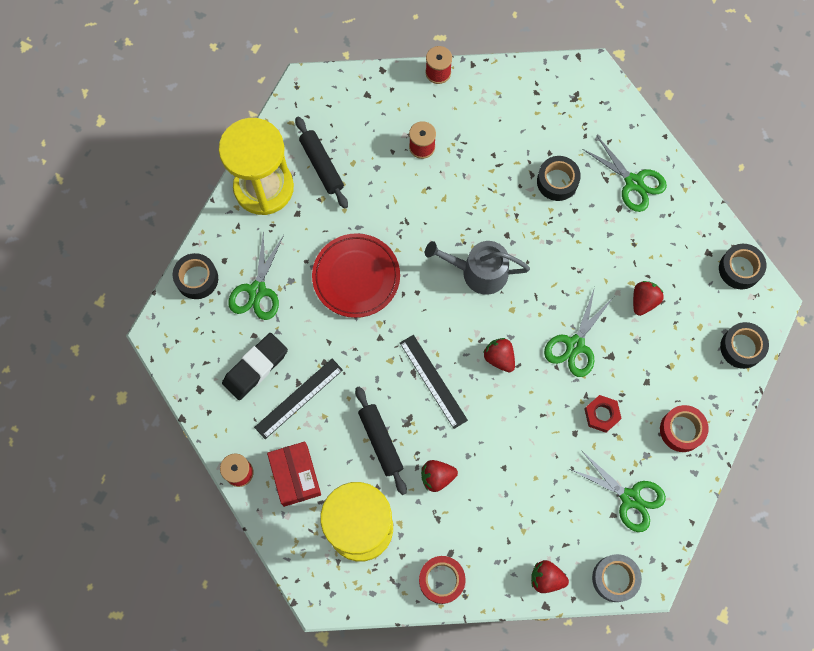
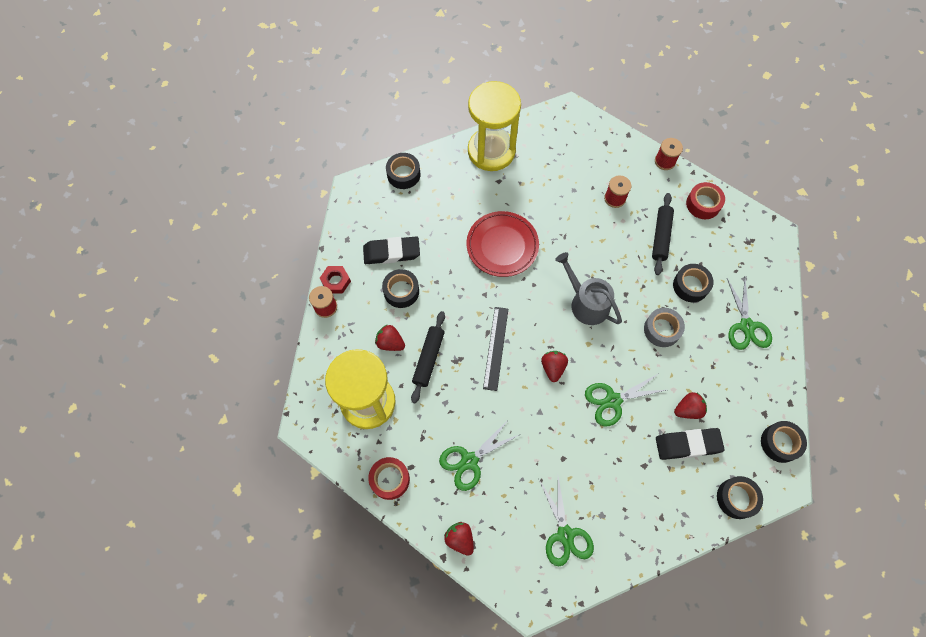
camera: 40 degrees right, 5 degrees down
(257, 290) = (433, 208): green scissors -> green scissors (469, 461)
(295, 476) = (357, 336): red box -> none
(298, 398) = (401, 291): black ruler -> black tape
(322, 165) = (539, 164): black rolling pin -> black rolling pin (661, 236)
(437, 477) = (445, 410): red strawberry -> red strawberry (390, 343)
(601, 414) = (592, 461): red nut -> red nut (336, 281)
(615, 578) = (507, 581): grey tape -> grey tape (662, 330)
(667, 333) = (688, 445): none -> black eraser
(681, 430) = (642, 519): red tape -> red tape (703, 204)

